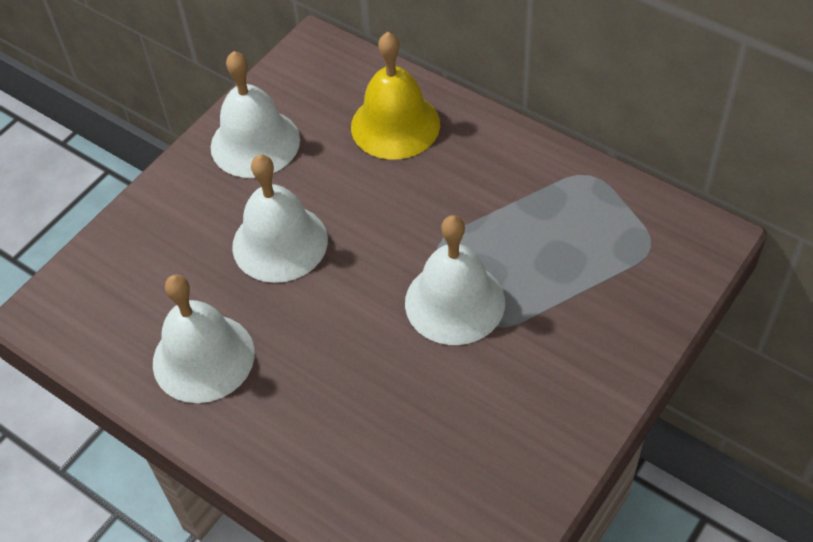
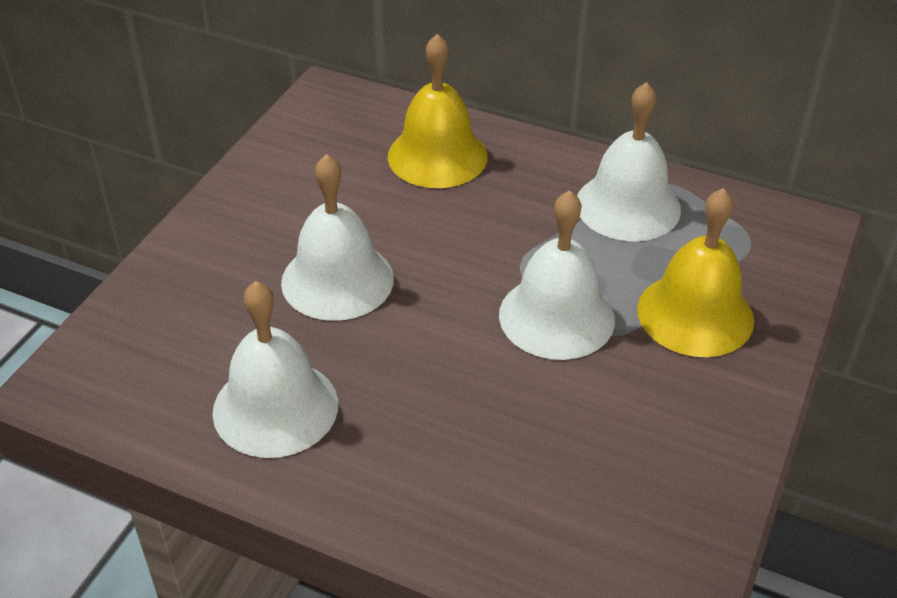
camera: 15 degrees left, 10 degrees down
(255, 143) = (282, 186): white bell -> white bell (628, 206)
(576, 315) = (695, 314): none -> yellow bell

